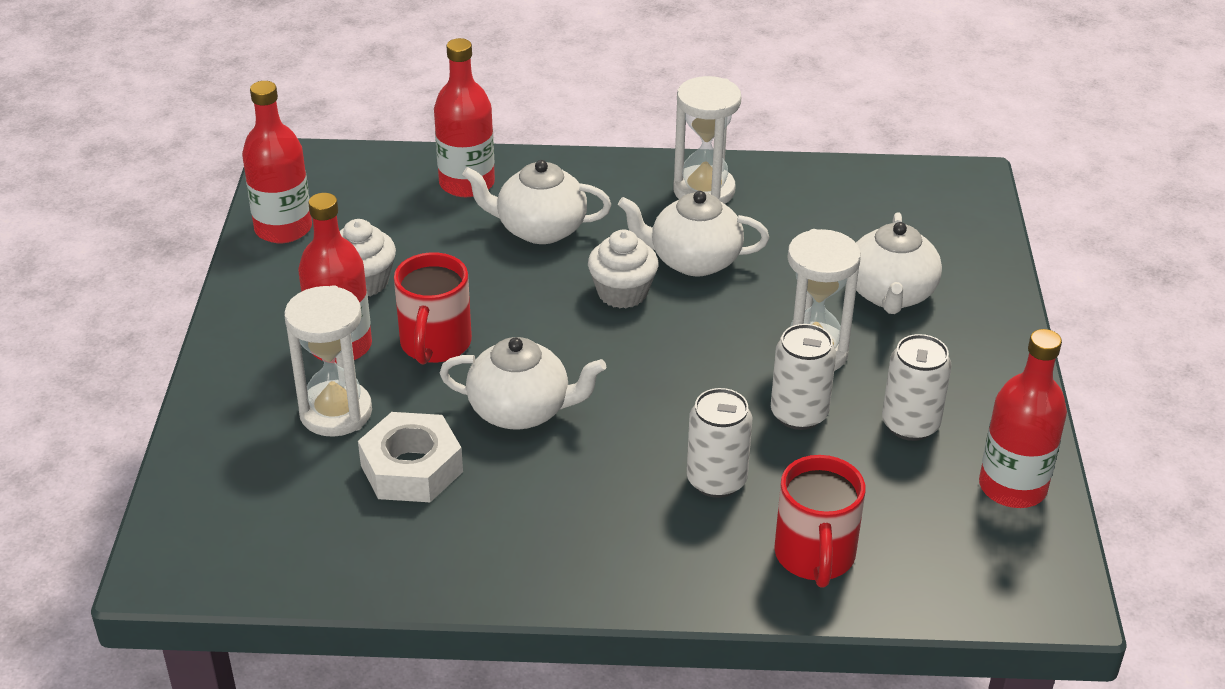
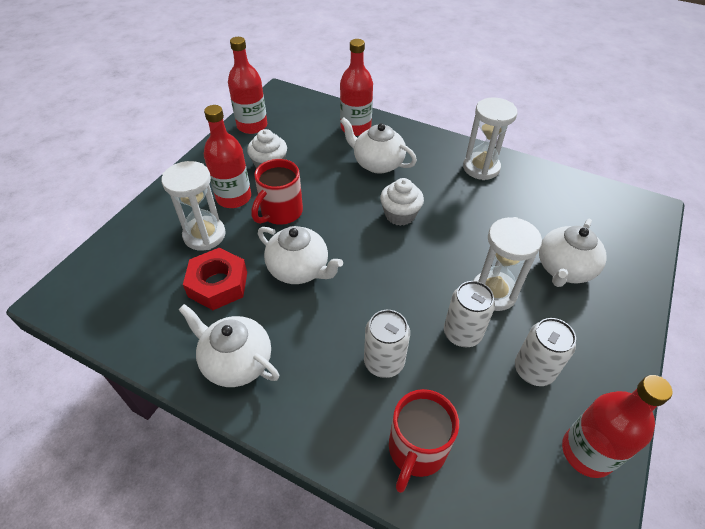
camera: 25 degrees right, 10 degrees up
(411, 468) = (218, 284): white nut -> red nut
(693, 260) = (452, 208): white teapot -> white teapot (236, 361)

